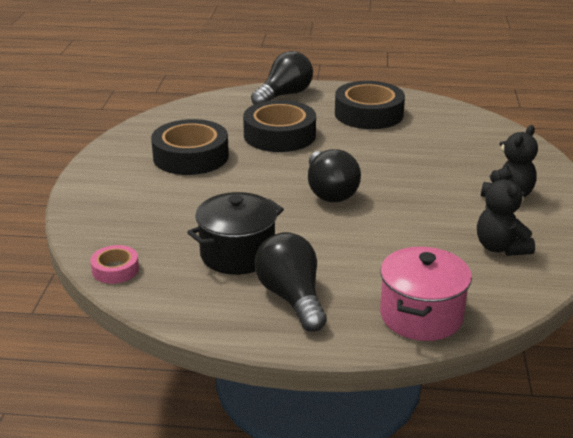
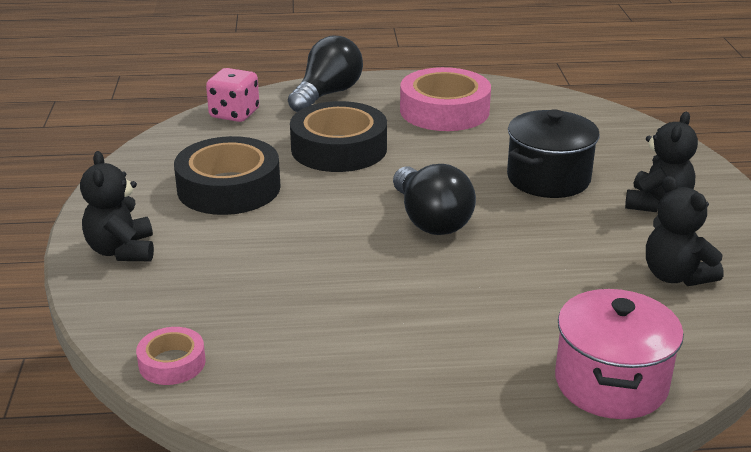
camera: 10 degrees left, 0 degrees up
(103, 193) = (122, 251): none -> black teddy bear
(211, 104) = (234, 114): none -> pink dice
(237, 254) = (336, 322): black pot -> black pot (548, 178)
(292, 298) = (431, 377): black light bulb -> none
(368, 114) = (444, 111): black tape -> pink tape

